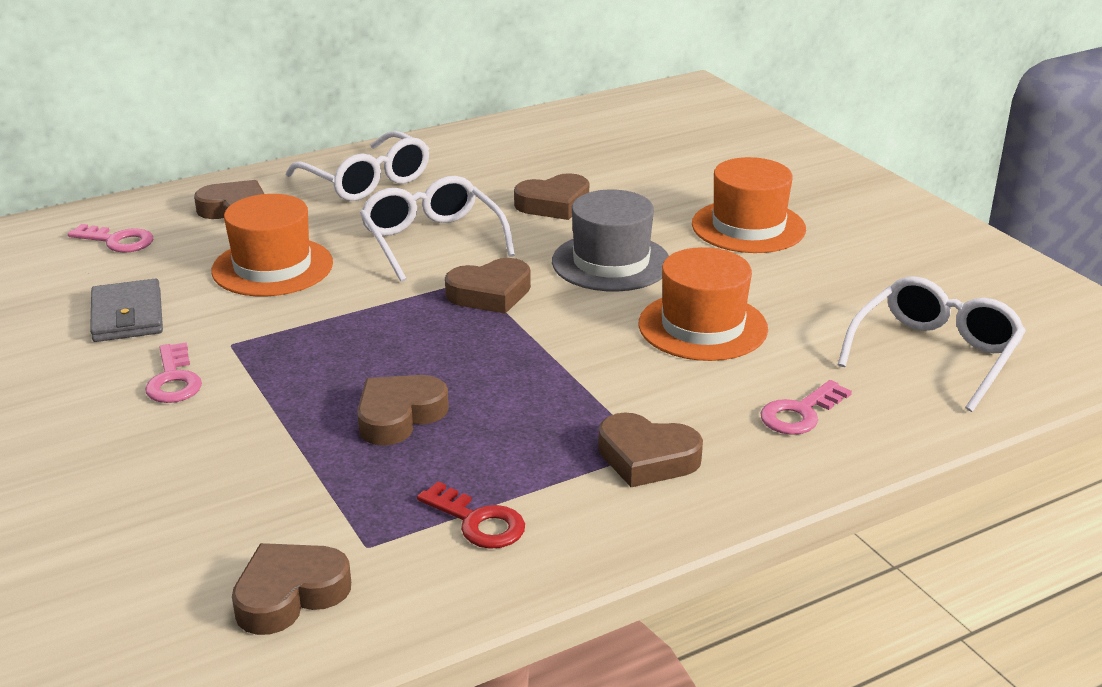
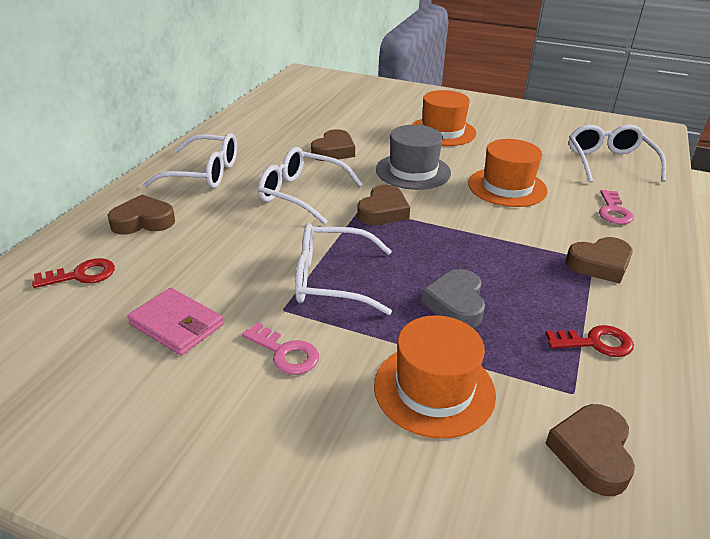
camera: 40 degrees left, 5 degrees up
(118, 241) = (81, 275): pink key -> red key
(127, 316) = (176, 324): grey wallet -> pink wallet
(272, 267) = (229, 247): orange hat -> orange hat (434, 389)
(316, 338) = (331, 280): none -> white glasses
(399, 416) = (456, 304): brown heart -> grey heart

